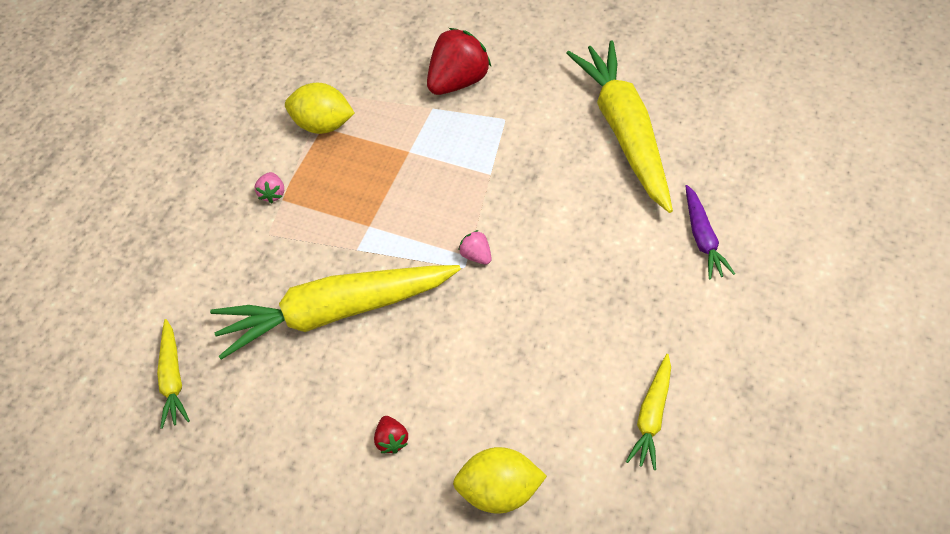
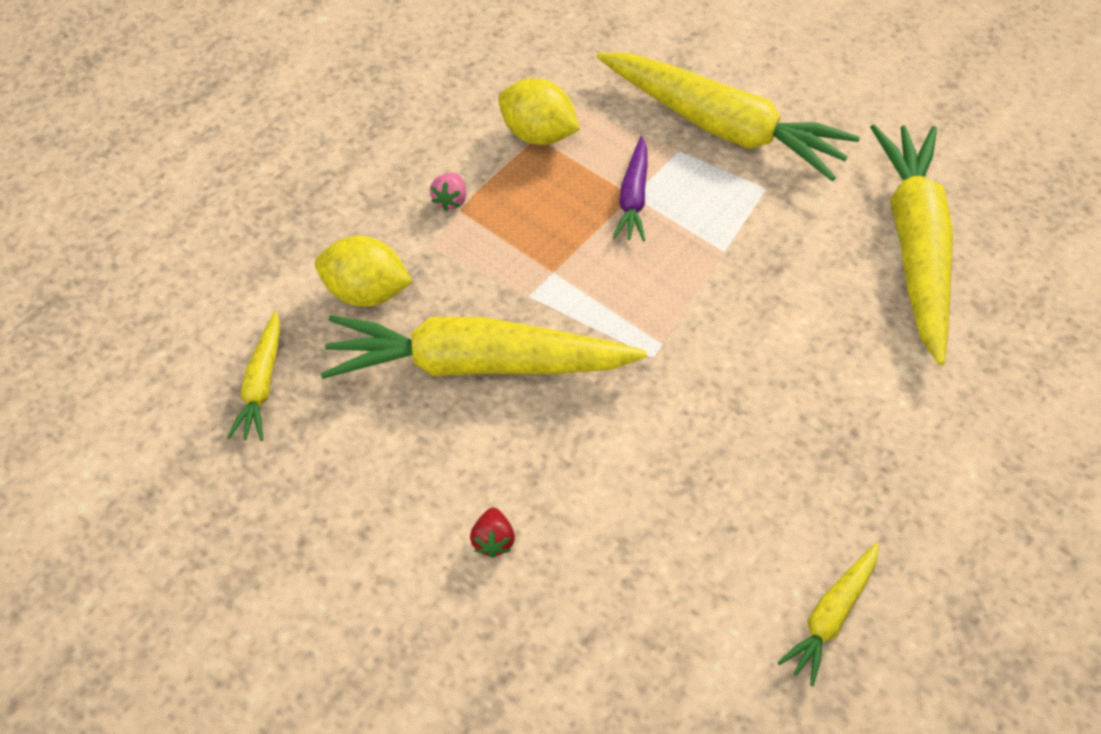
camera: 15 degrees right, 0 degrees up
(458, 81) = (721, 126): red strawberry -> yellow carrot
(476, 255) = (673, 346): pink strawberry -> none
(499, 491) = (604, 646): yellow lemon -> yellow lemon (366, 292)
(702, 238) = (974, 410): purple carrot -> purple carrot (633, 197)

